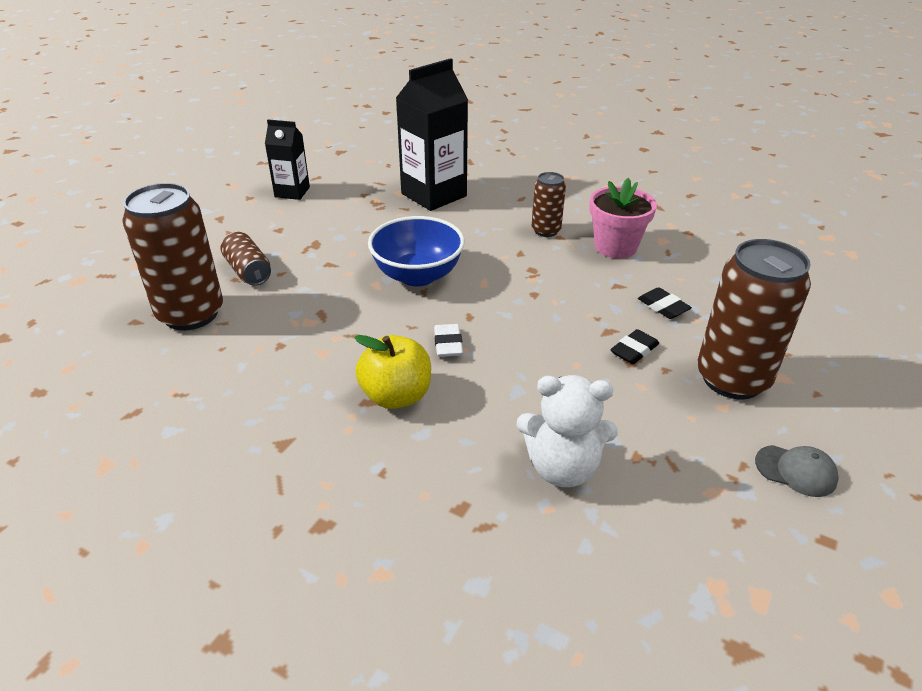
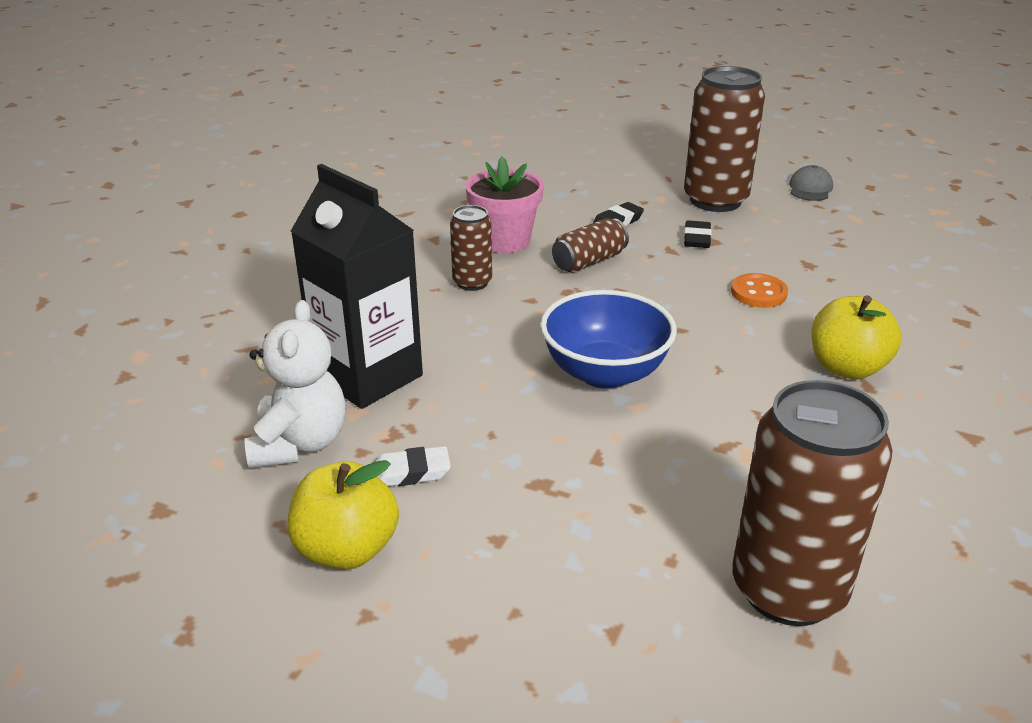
camera: 95 degrees left, 5 degrees down
(248, 271) = (644, 548): brown can -> brown can (589, 261)
(292, 192) = (347, 549): black carton -> yellow apple
(448, 344) = (740, 340): white eraser -> white eraser (411, 472)
(526, 370) = (758, 293): none -> orange button
(562, 467) = (878, 275): white teddy bear -> white teddy bear (299, 444)
(634, 350) = (697, 239): black eraser -> black eraser turned 60 degrees clockwise

